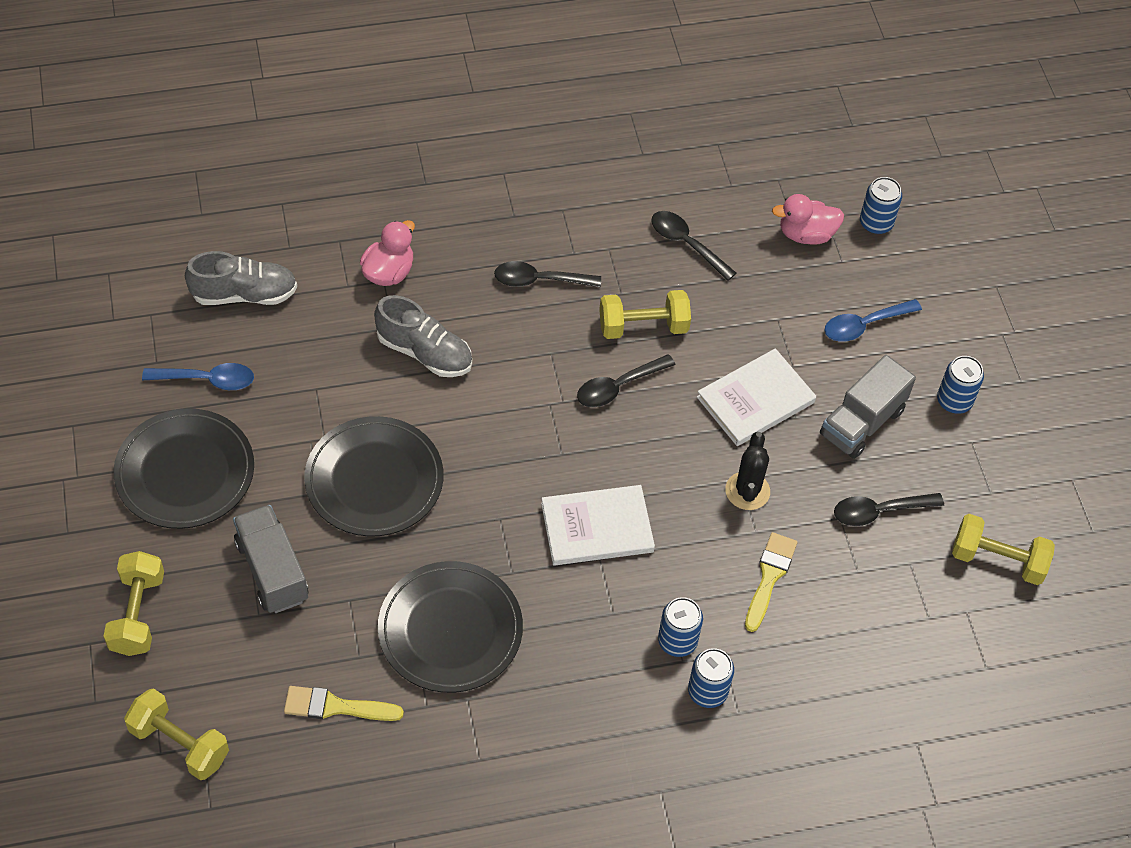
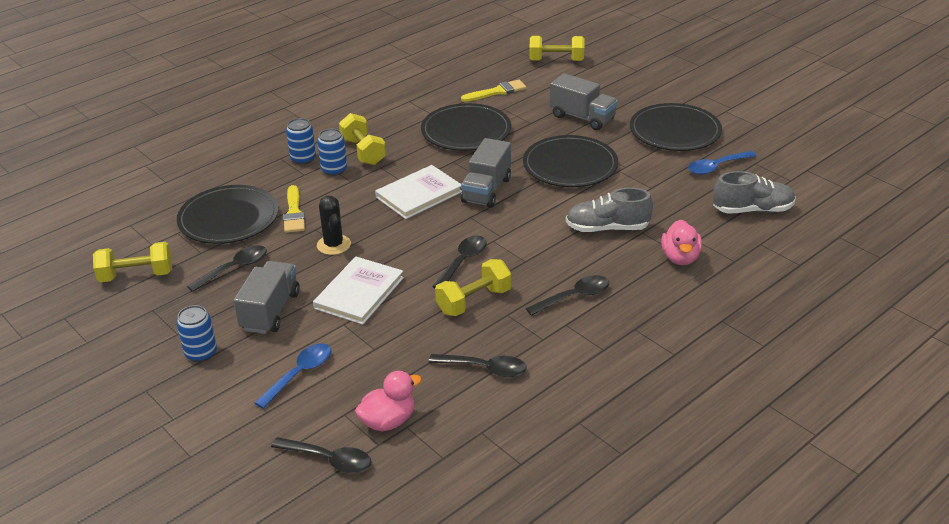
camera: 155 degrees right, 20 degrees down
(137, 614) = (628, 84): yellow dumbbell -> yellow dumbbell (363, 152)
(244, 294) = (752, 210): grey shoe -> grey shoe turned 150 degrees counterclockwise
(510, 490) = (486, 190): none -> grey truck
(855, 610) = (229, 218): none -> black plate
(876, 223) = (329, 460): blue can -> black spoon

